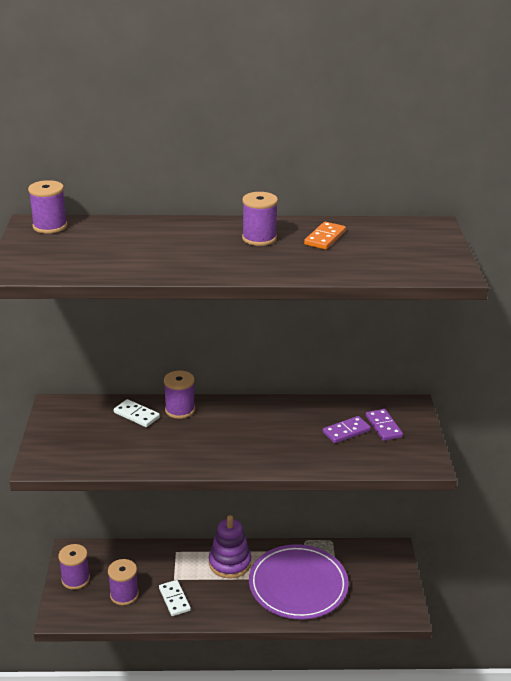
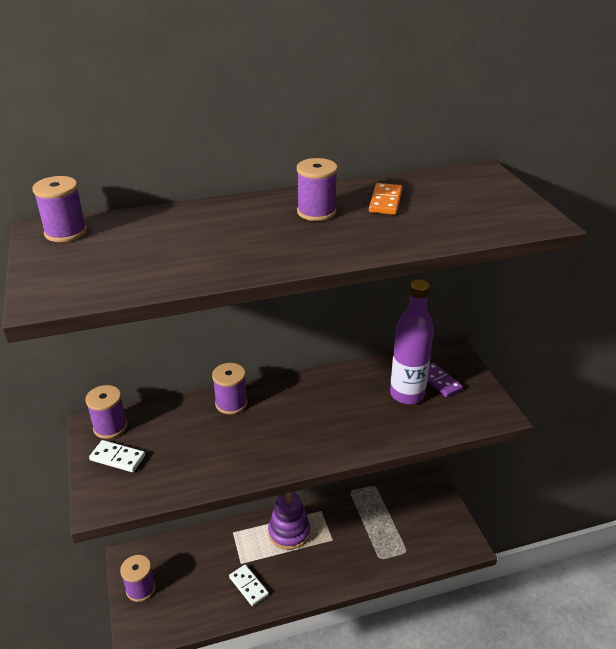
camera: 15 degrees left, 5 degrees up
(124, 595) = (196, 594): purple spool -> purple spool (110, 427)
(136, 415) = (187, 419): white domino -> white domino (118, 458)
(298, 585) = (361, 540): purple plate -> none
(346, 431) = (407, 394): purple domino -> purple bottle

